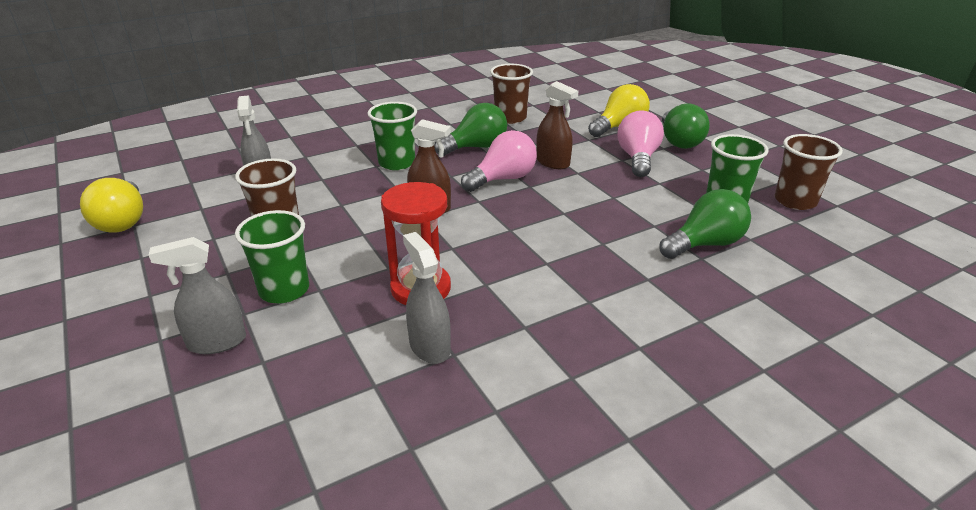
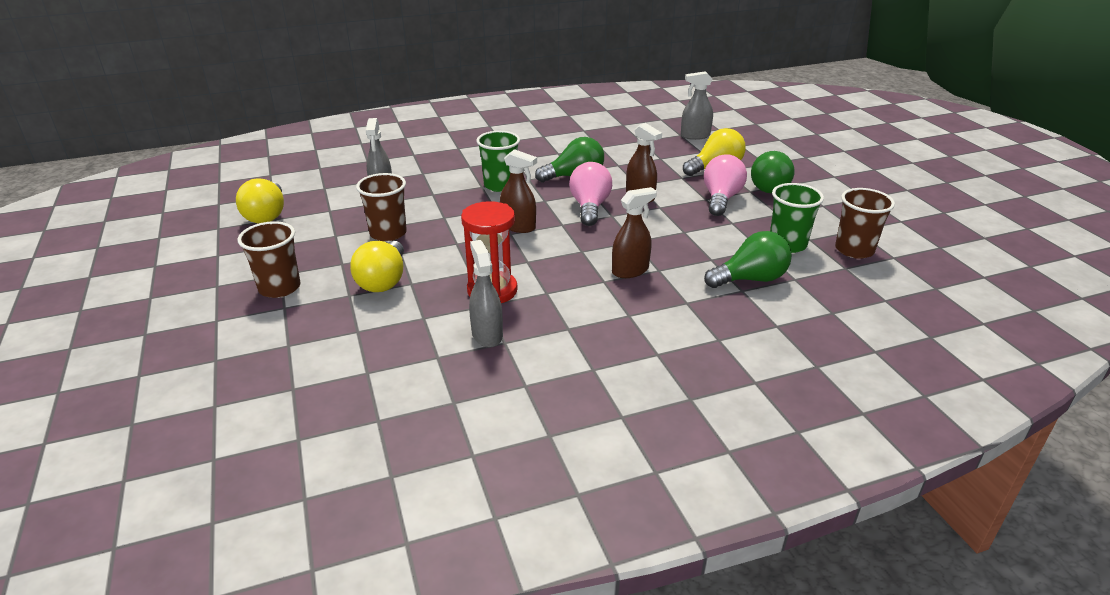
camera: 10 degrees right, 0 degrees up
(216, 342) = (325, 313): grey spray bottle -> grey spray bottle (695, 136)
(284, 290) = (383, 281): green cup -> yellow light bulb
(503, 179) = (590, 207): pink light bulb -> pink light bulb turned 60 degrees counterclockwise
(510, 118) = (615, 152): brown cup -> brown cup (279, 288)
(572, 247) = (630, 270): none -> brown spray bottle

